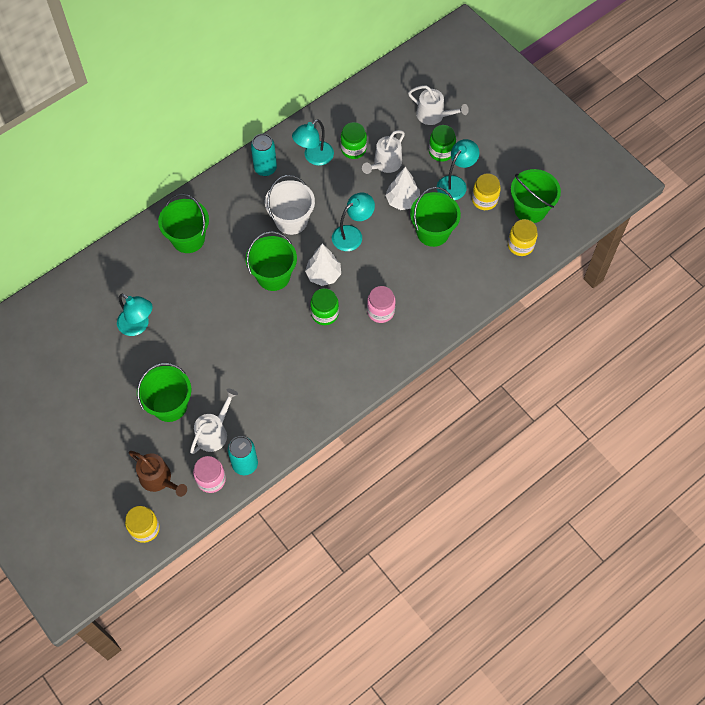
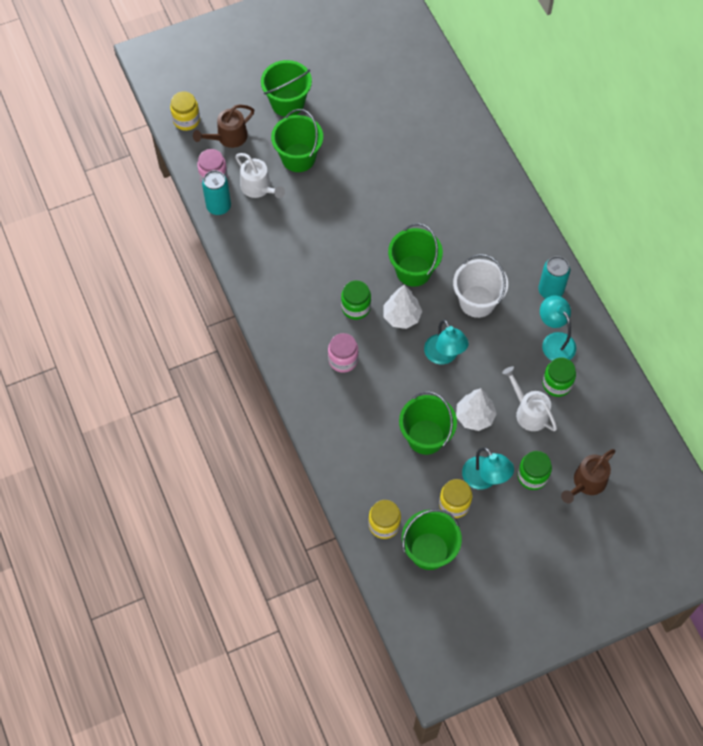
camera: 105 degrees right, 0 degrees up
(138, 326) = (390, 146): turquoise lamp -> none
(188, 239) = (479, 204): green bucket -> green bucket (287, 103)
(434, 115) = (586, 483): white watering can -> brown watering can

